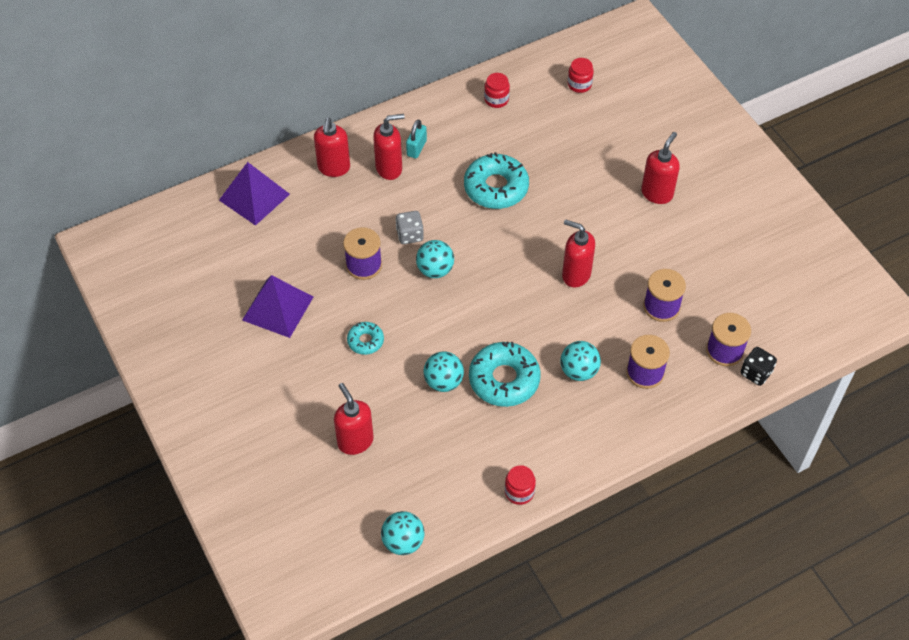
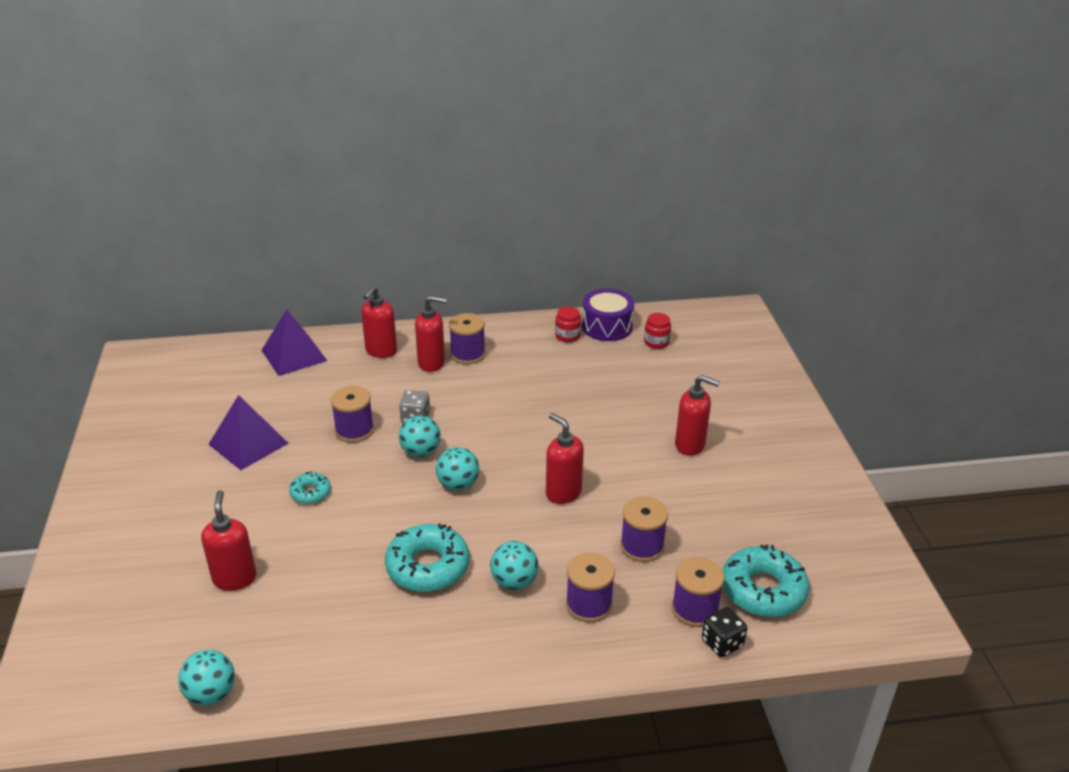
camera: 20 degrees right, 20 degrees down
(416, 148) = (467, 354): turquoise padlock -> purple spool
(443, 382) = (363, 550): turquoise ball -> turquoise ball (458, 484)
(496, 187) = (525, 401): turquoise donut -> turquoise donut (763, 590)
(519, 492) = (373, 683): red jar -> none
(526, 78) = (607, 326): none -> purple drum
(657, 193) = (690, 445): red soap dispenser -> red soap dispenser turned 60 degrees clockwise

